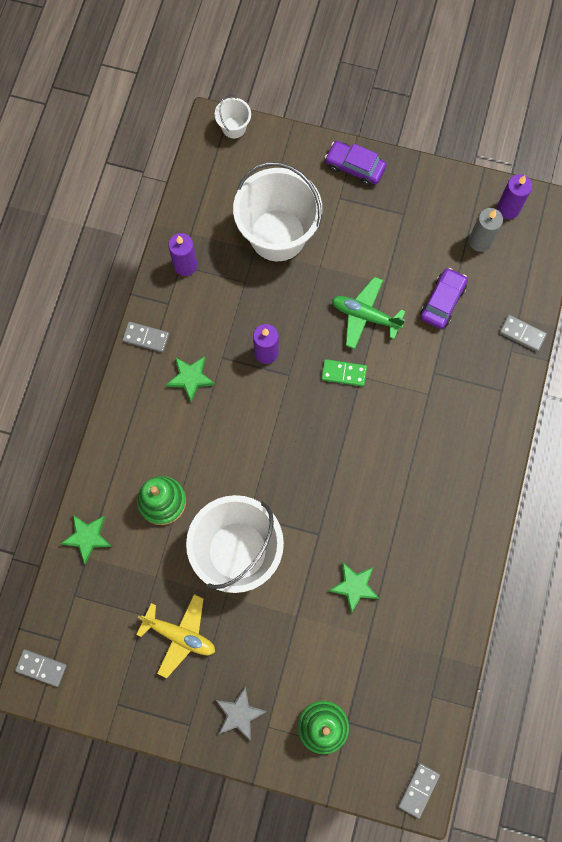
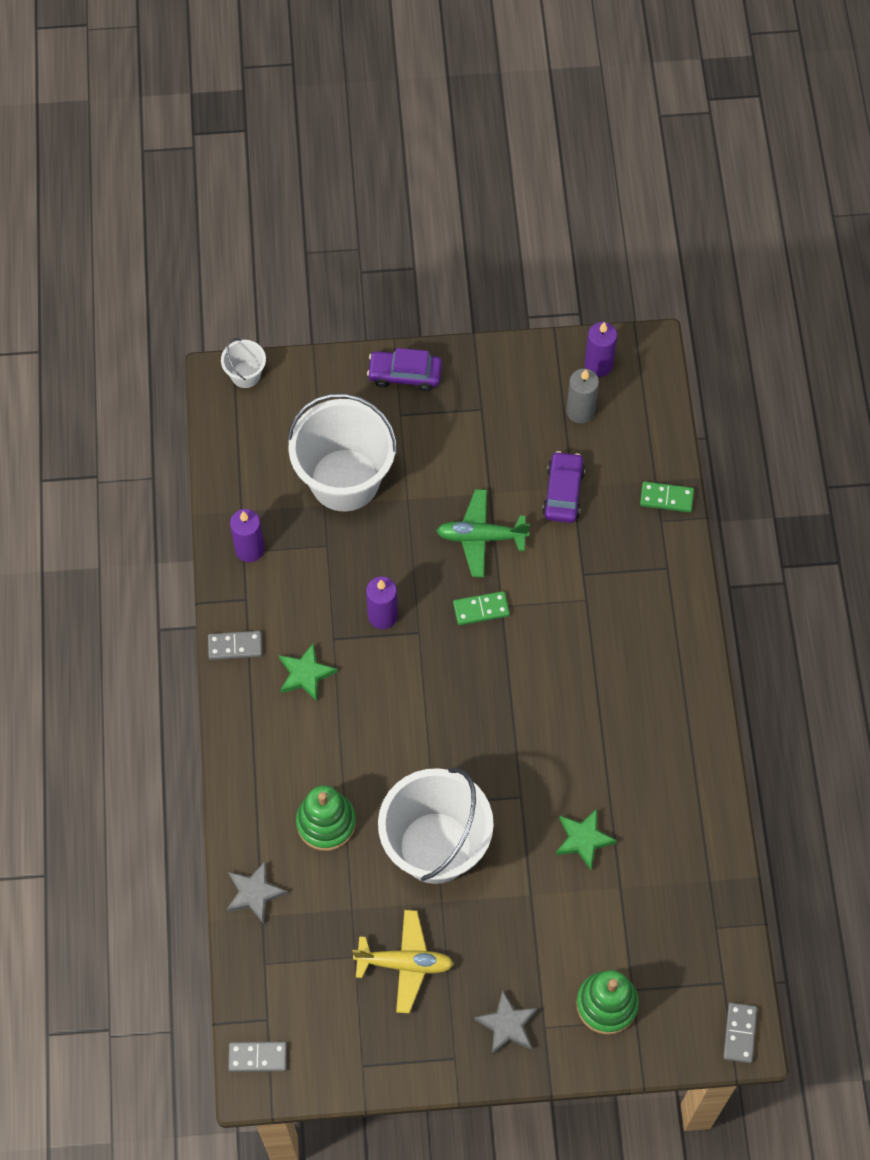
camera: 20 degrees left, 10 degrees down
(87, 537) = (254, 893): green star -> grey star
(522, 334) = (666, 498): grey domino -> green domino

